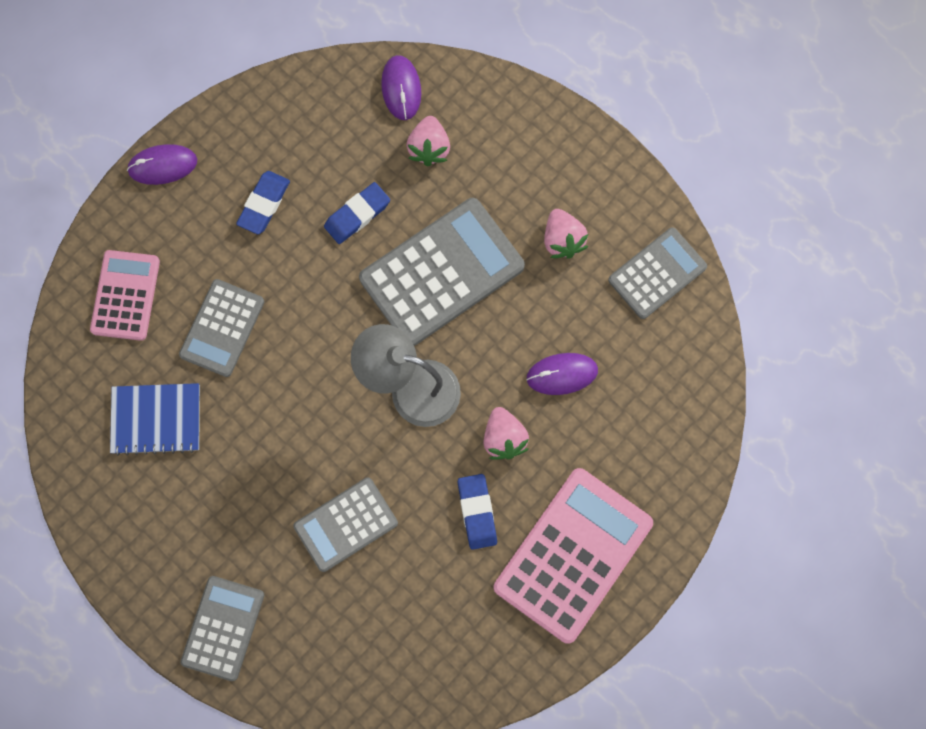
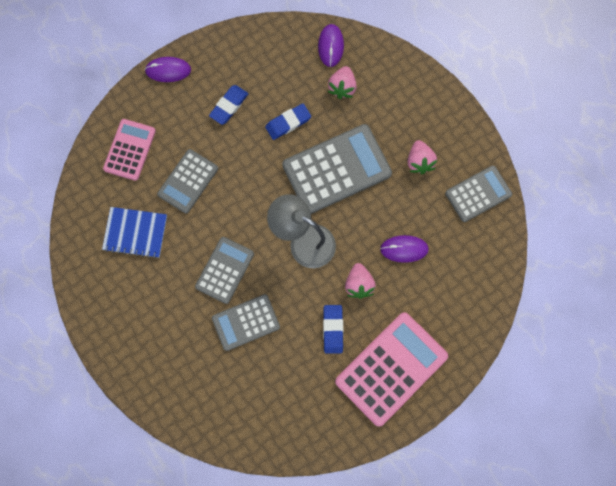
camera: 10 degrees right, 0 degrees up
(223, 628) = (154, 375): grey calculator -> grey calculator (224, 270)

